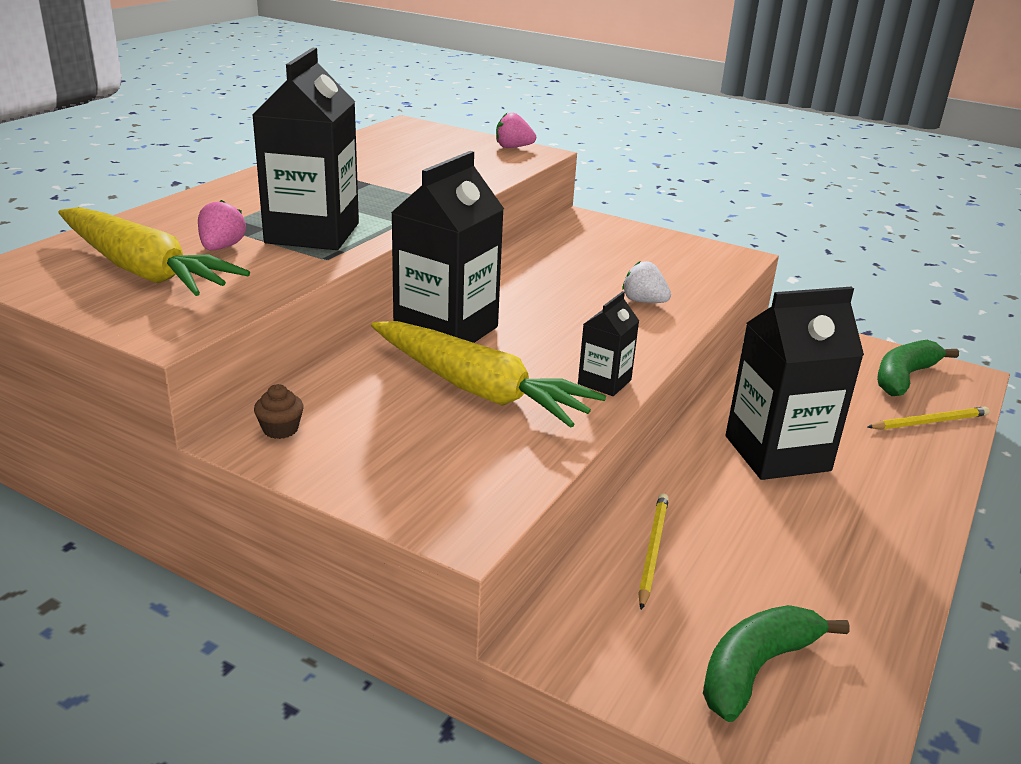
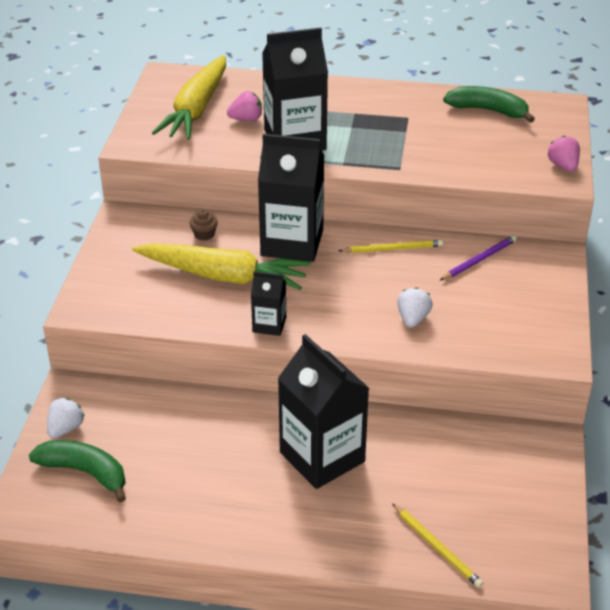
camera: 70 degrees right, 10 degrees up
(280, 429) = (137, 223): brown cupcake -> brown cupcake (204, 234)
(478, 389) = (224, 276): yellow carrot -> yellow carrot turned 90 degrees counterclockwise
(565, 249) = (479, 260): none -> purple pencil
(645, 670) = (65, 429): none -> white strawberry
(652, 550) = (171, 413): yellow pencil -> yellow pencil (393, 249)
(904, 377) = (511, 528): green banana -> green banana (488, 110)

